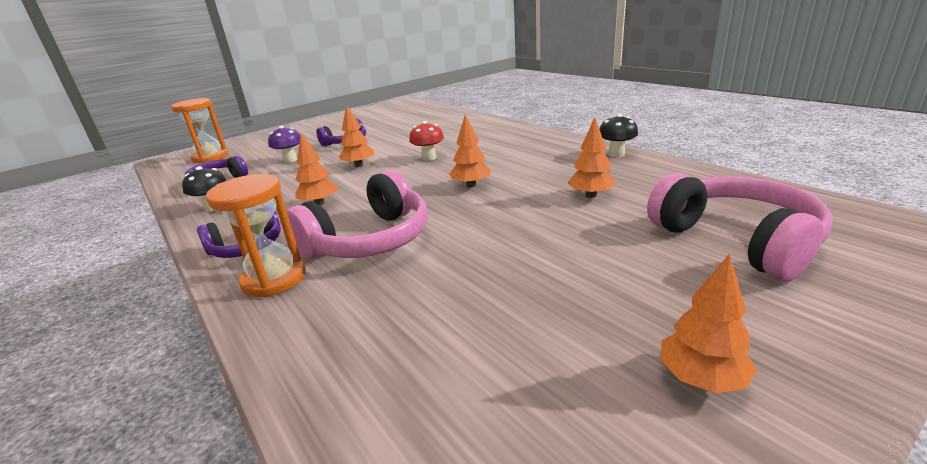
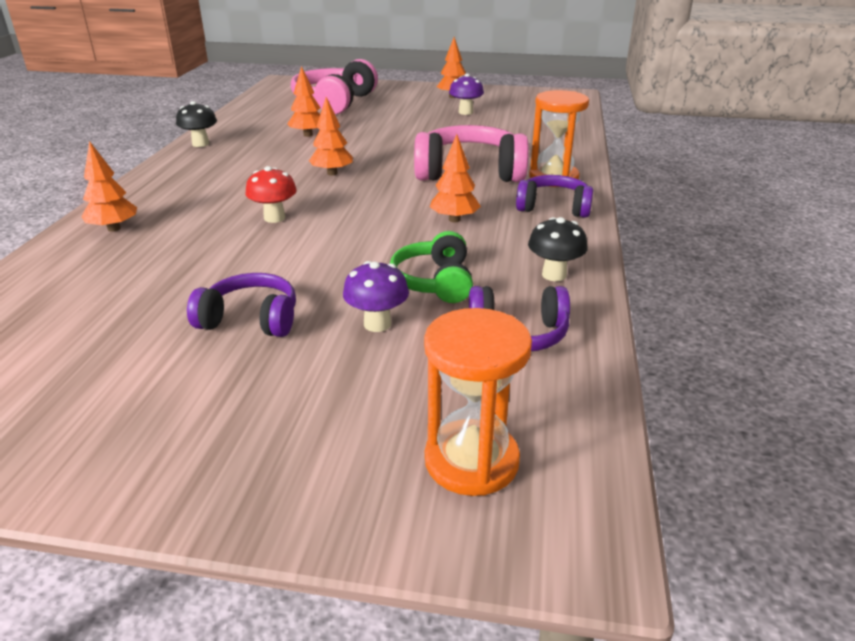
camera: 135 degrees left, 5 degrees up
(284, 178) = (435, 282): none -> green headphones
(359, 165) = (340, 250): orange tree -> orange tree (114, 228)
(568, 338) = (465, 112): none -> purple mushroom

